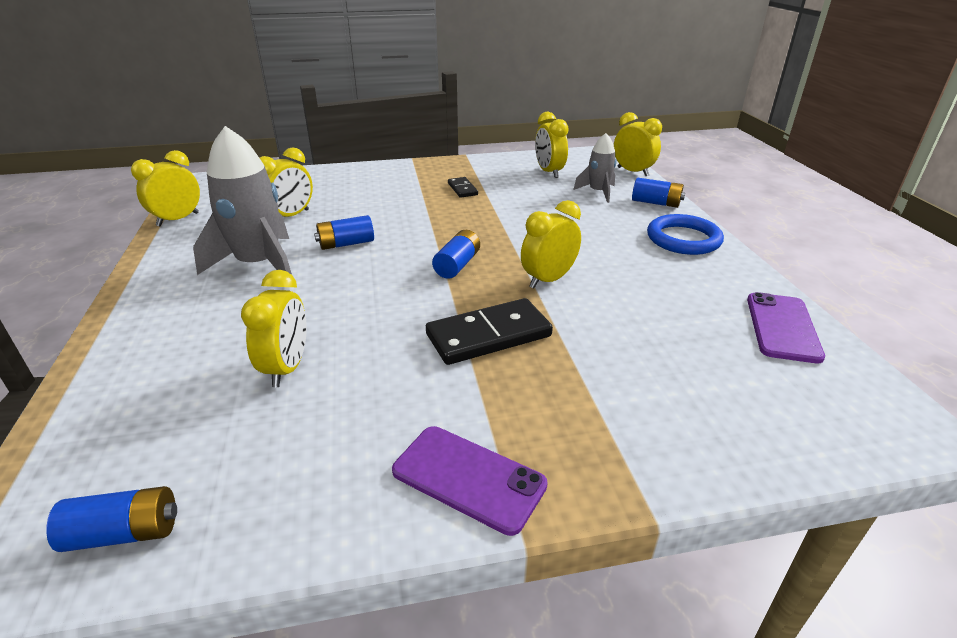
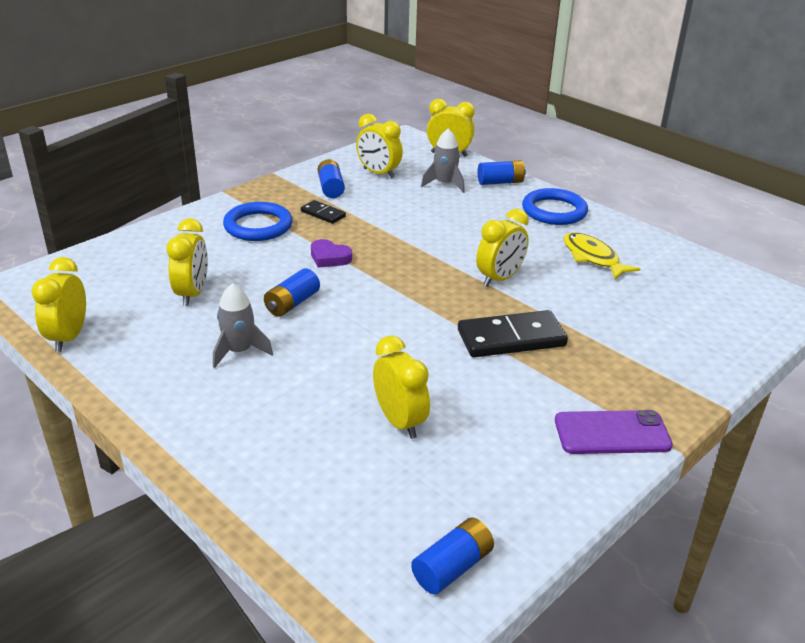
camera: 35 degrees left, 0 degrees up
(259, 264) = (239, 351): grey rocket -> grey rocket, size x0.55
(402, 185) = (258, 226): none -> blue ring
(422, 220) = (329, 257): none -> purple heart
(457, 265) = (416, 290): blue battery -> blue battery (331, 188)
(488, 335) = (511, 338): black domino -> black domino turned 45 degrees clockwise
(548, 280) = (499, 279): yellow clock -> yellow clock turned 150 degrees counterclockwise
(675, 291) = (592, 258): none -> yellow fish
(782, 327) = (678, 262): purple phone -> none

